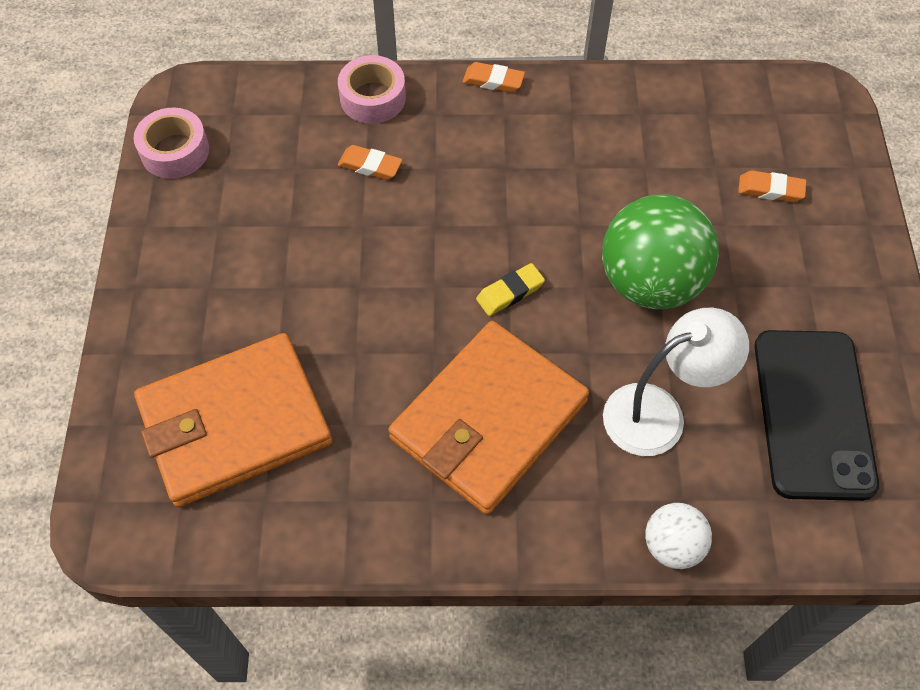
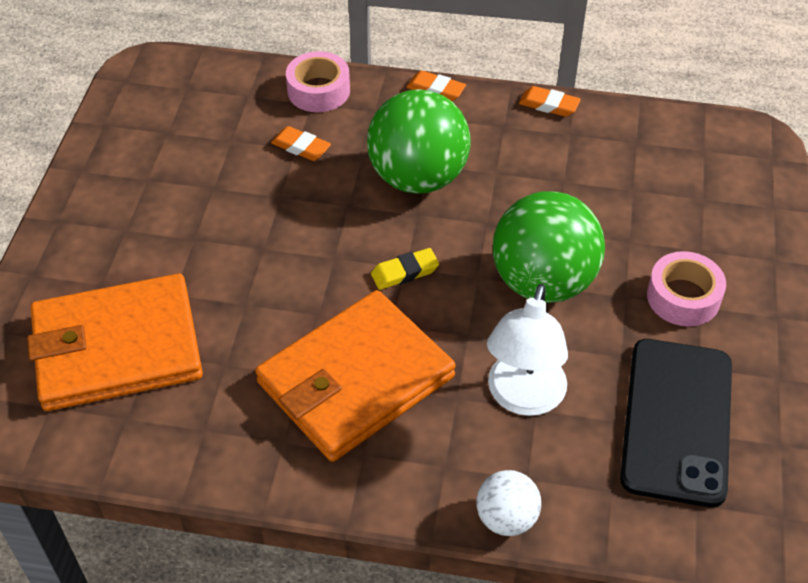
camera: 10 degrees right, 10 degrees down
(175, 151) = (125, 113): pink tape -> pink tape (683, 297)
(498, 184) = (418, 178): none -> green ball
(659, 413) = (523, 398): white lamp -> white lamp turned 120 degrees clockwise
(770, 190) = (682, 216): orange eraser -> orange eraser (549, 105)

